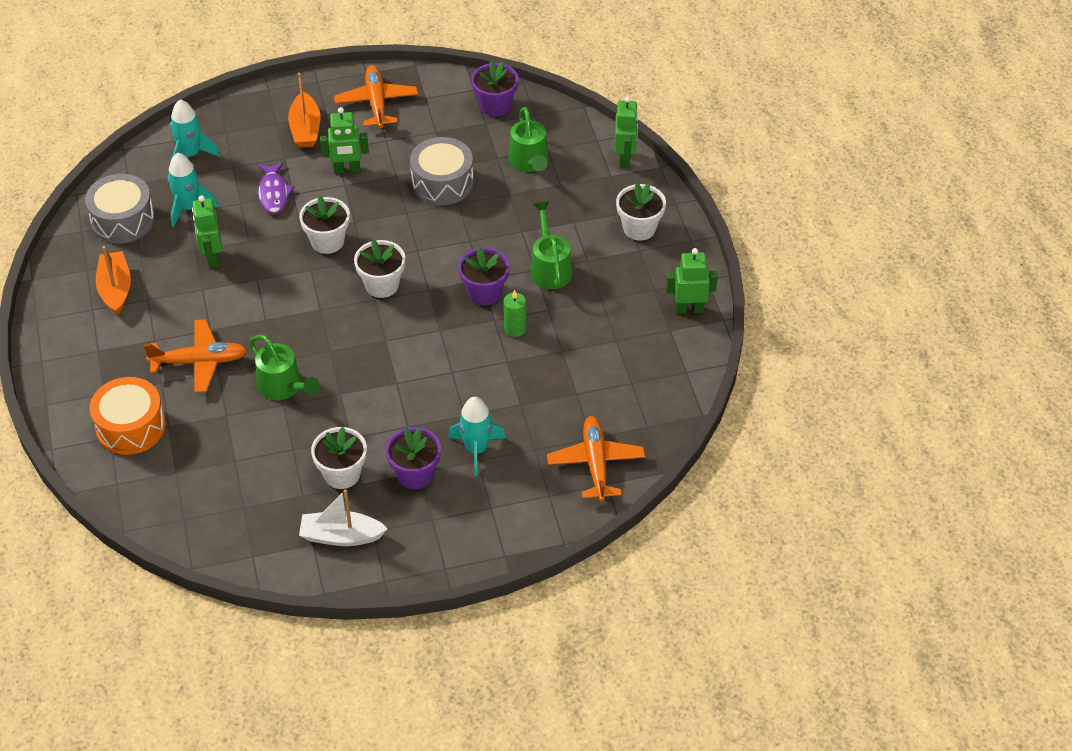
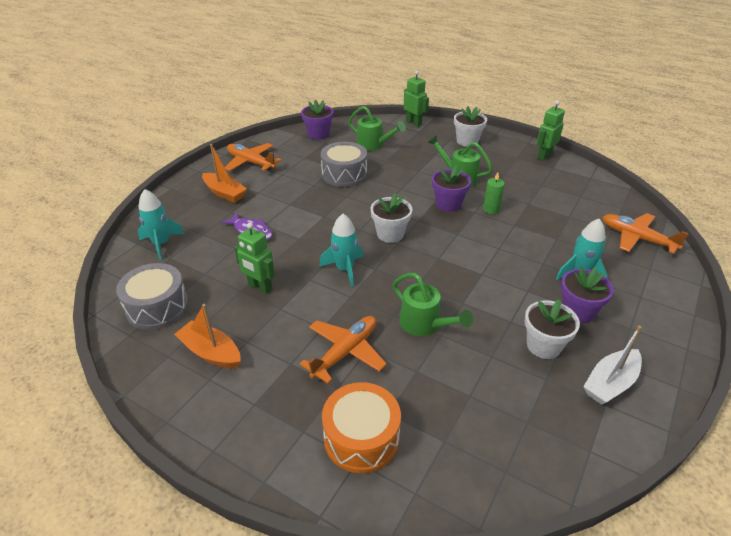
camera: 45 degrees left, 10 degrees down
(189, 207) = (201, 271): turquoise rocket -> turquoise rocket (344, 269)
(284, 387) = (425, 325): green watering can -> green watering can turned 45 degrees clockwise
(327, 241) = (323, 234): white flower pot -> none
(347, 170) = (280, 197): green robot -> none

